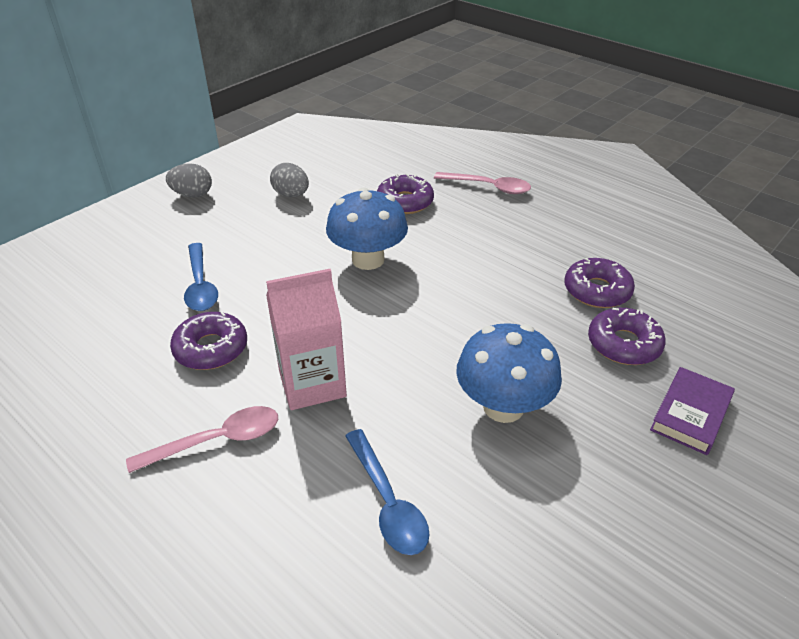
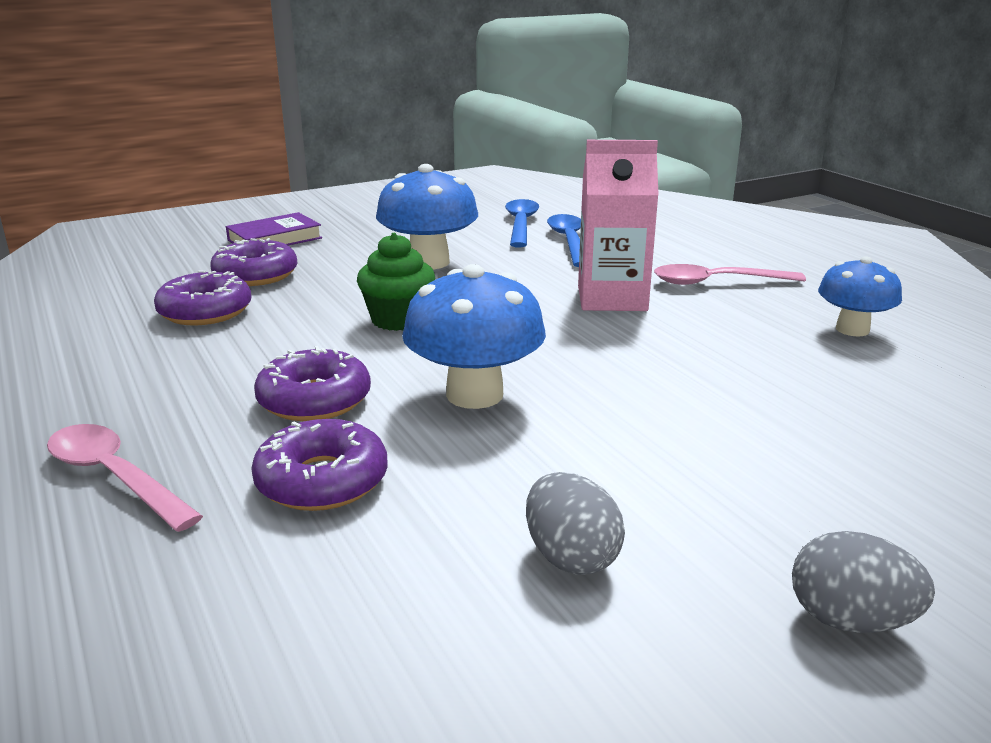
camera: 160 degrees left, 15 degrees down
(114, 385) = (852, 329): none -> blue mushroom
(200, 285) = (768, 408): blue spoon -> blue spoon (520, 224)
(211, 349) = (735, 339): purple donut -> purple donut (314, 400)
(460, 313) = (398, 320): none -> green cupcake

